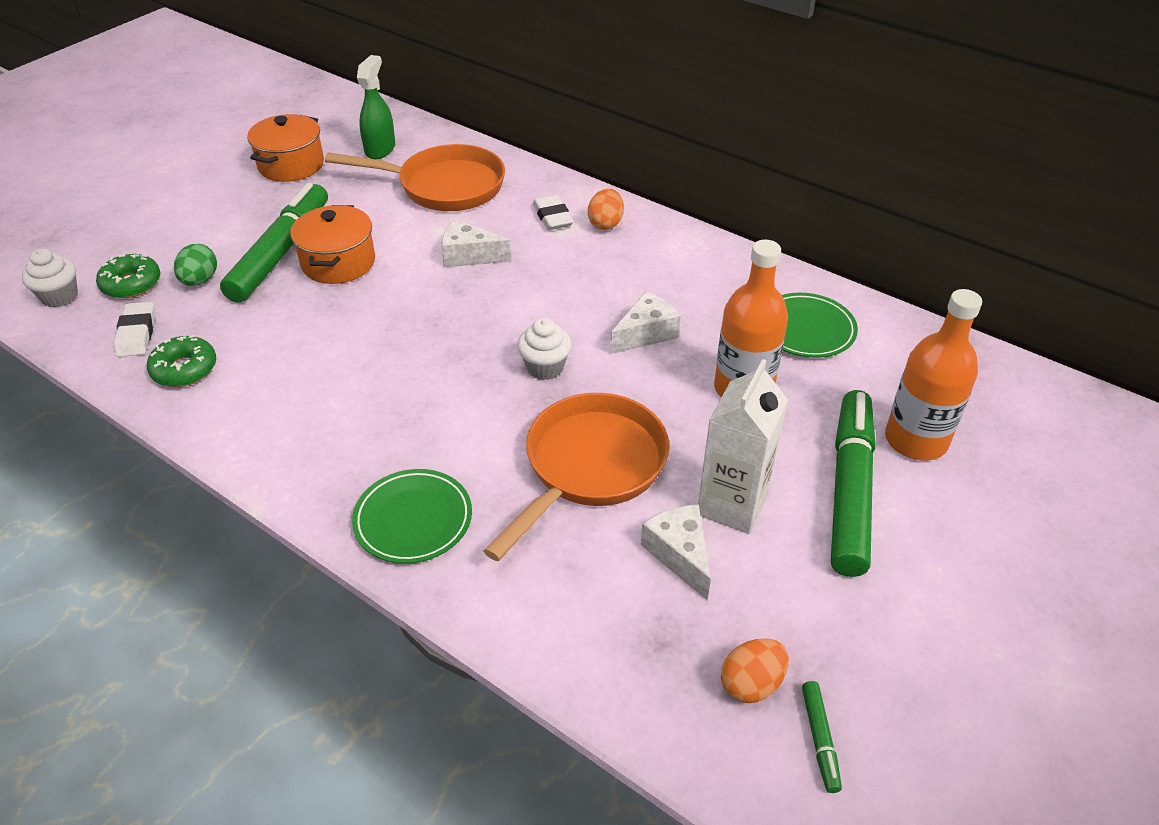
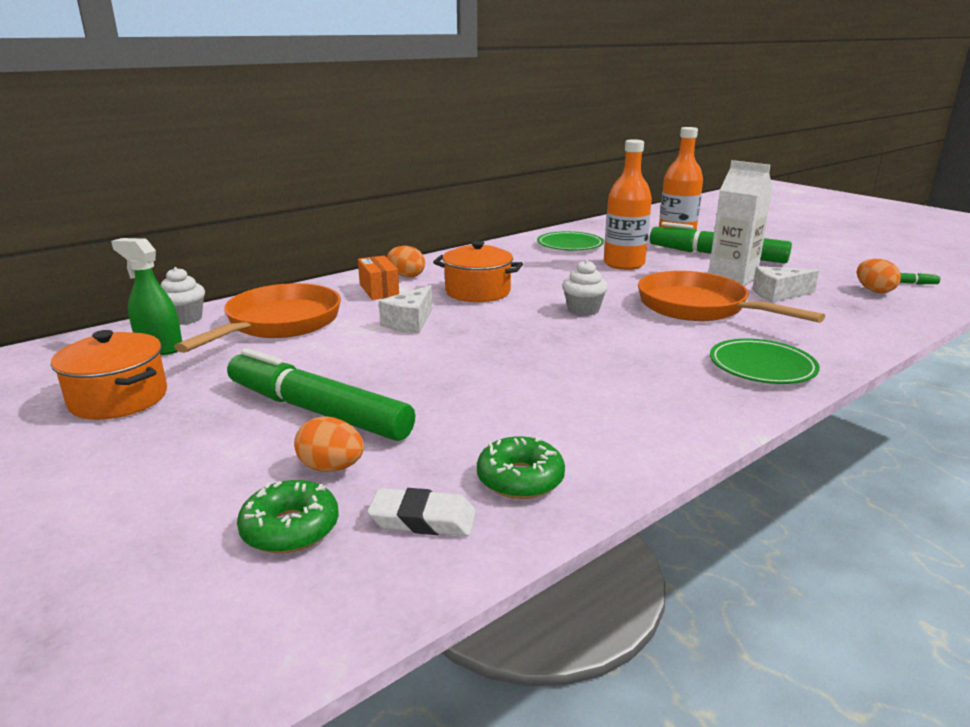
camera: 75 degrees left, 20 degrees down
(60, 296) = (265, 609): white cupcake -> white cupcake (185, 319)
(200, 280) = (331, 468): green egg -> orange egg
(338, 262) = (368, 379): orange pot -> orange pot (478, 292)
(552, 217) = (379, 290): white eraser -> orange box
(645, 334) = (555, 279): white cheese -> none

